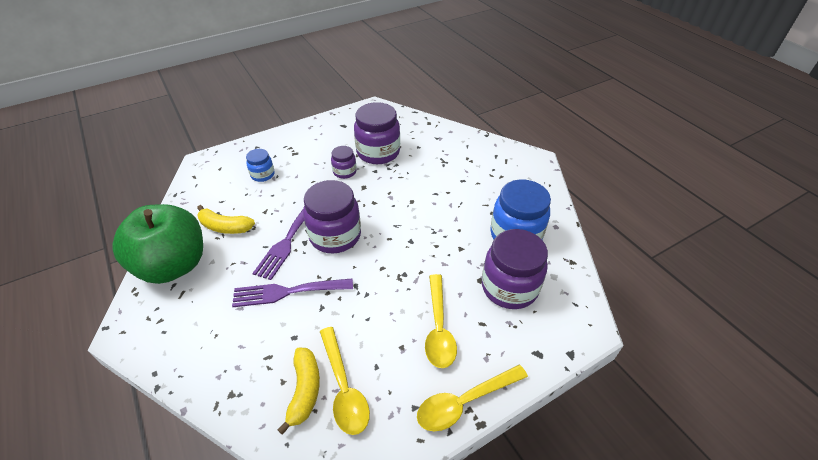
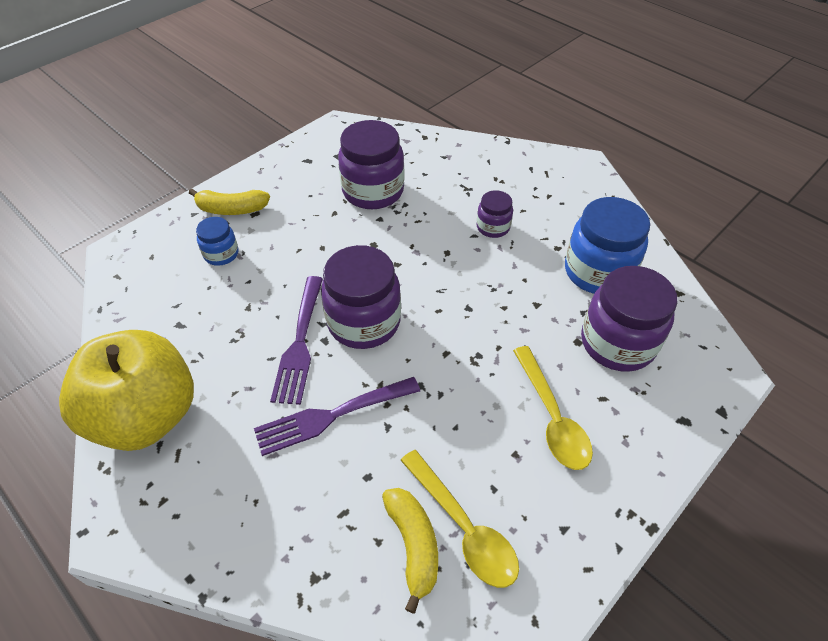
camera: 15 degrees left, 5 degrees up
(173, 265) = (146, 416): green apple -> yellow apple
(225, 227) = (199, 342): yellow banana -> yellow banana (231, 209)
(344, 172) = (338, 228): purple jar -> purple jar (493, 227)
(464, 402) = (622, 505): yellow spoon -> none

